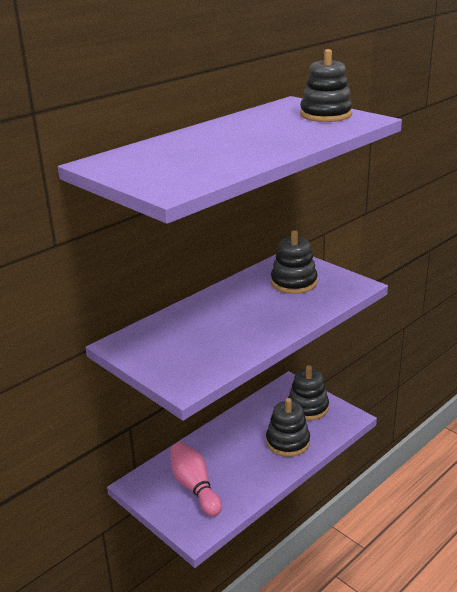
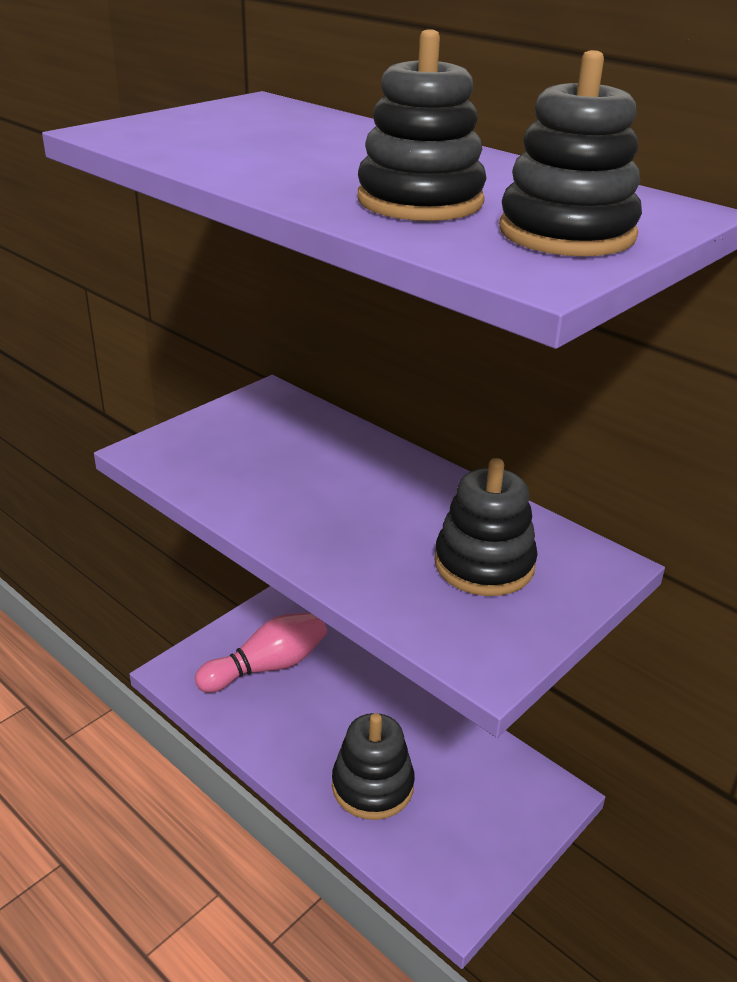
camera: 85 degrees right, 5 degrees up
(307, 407) = (480, 823): black stacking toy -> black stacking toy (420, 201)

